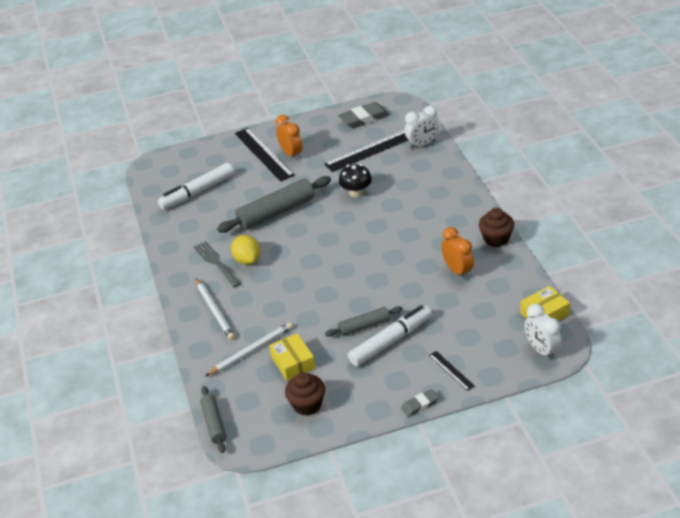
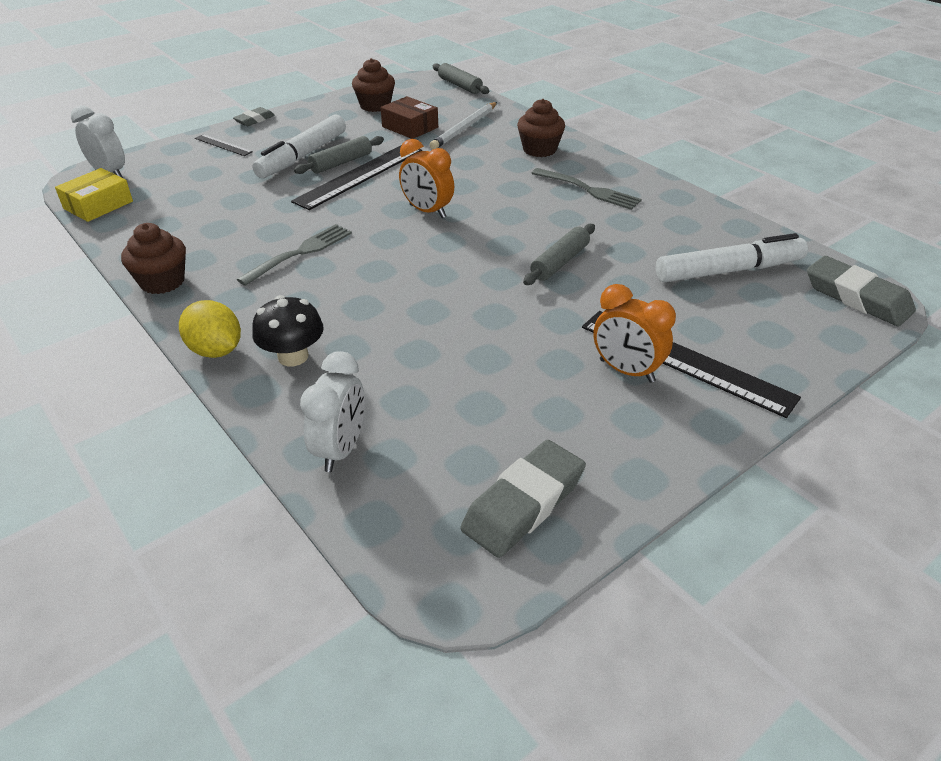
camera: 155 degrees right, 0 degrees up
(156, 168) = (857, 297): none -> grey eraser
(197, 192) = (728, 271): white marker -> white marker turned 45 degrees clockwise
(215, 311) = (539, 149): white pencil -> brown cupcake
(247, 260) = (547, 199): yellow lemon -> yellow lemon (216, 350)
(276, 212) = (559, 262): grey rolling pin -> grey rolling pin, size x0.57
(293, 362) = (410, 127): yellow box -> brown box
(356, 192) = (440, 316): black mushroom -> black mushroom (293, 356)
(371, 150) = (456, 413): black ruler -> black ruler (360, 175)
(415, 245) = (299, 253): none -> grey fork
(422, 144) = (341, 449): white clock -> white clock turned 150 degrees clockwise
(457, 271) = (225, 232): orange clock -> orange clock (427, 211)

